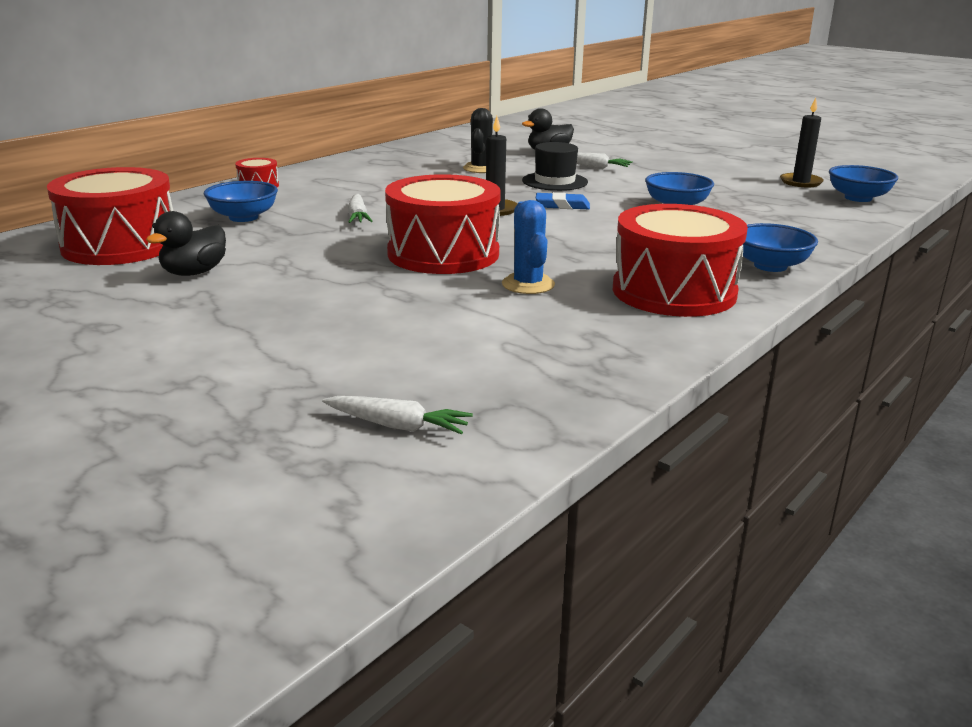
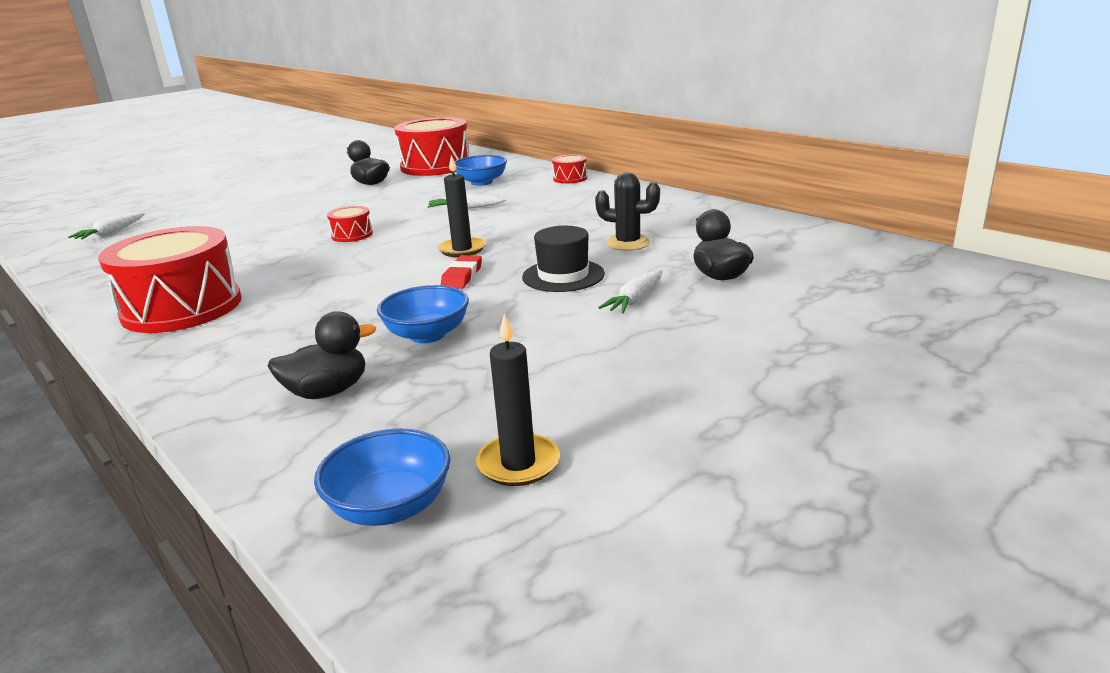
camera: 100 degrees right, 0 degrees up
(443, 254) = (352, 235): red drum -> red drum, size x0.44
(528, 284) = (258, 259): blue cactus -> none
(562, 205) = (462, 276): blue eraser -> red eraser
(770, 266) = (186, 361): blue bowl -> none
(773, 221) = (327, 392): none -> black duck

